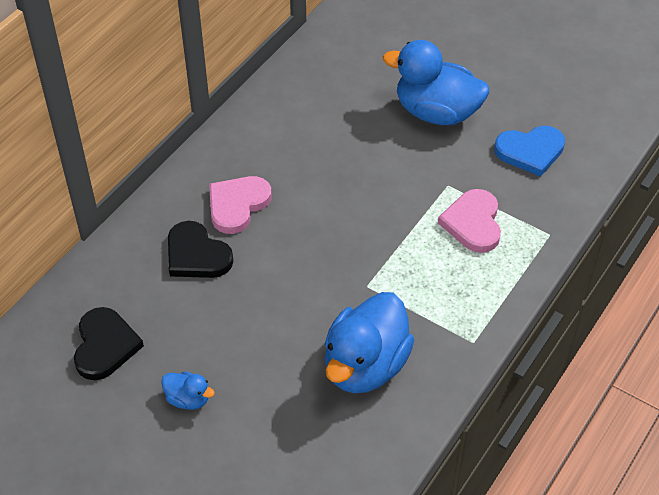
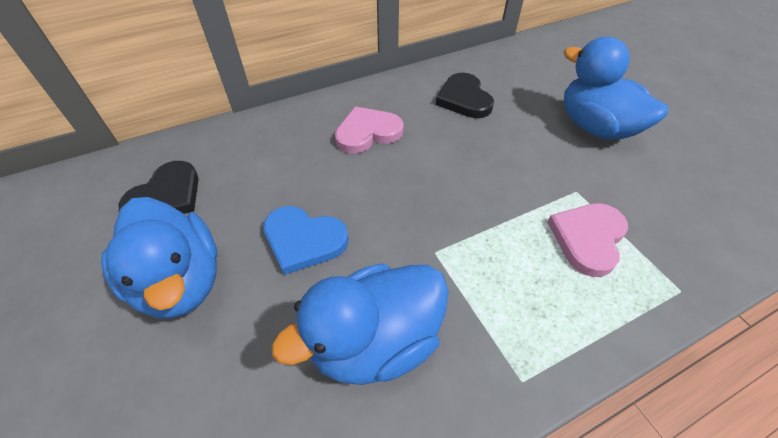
camera: 30 degrees right, 0 degrees up
(188, 399) = (180, 281): blue duck -> blue duck, size x2.22
(196, 255) = (303, 156): black heart -> black heart (464, 99)
(530, 151) = (686, 194): blue heart -> blue heart (304, 240)

